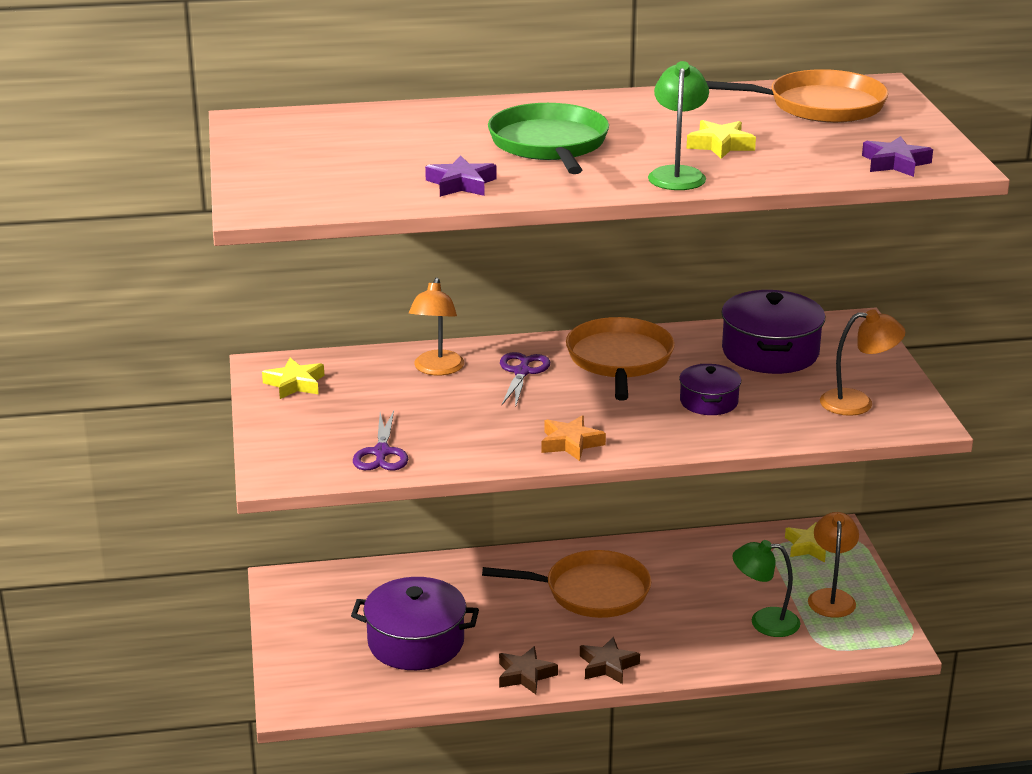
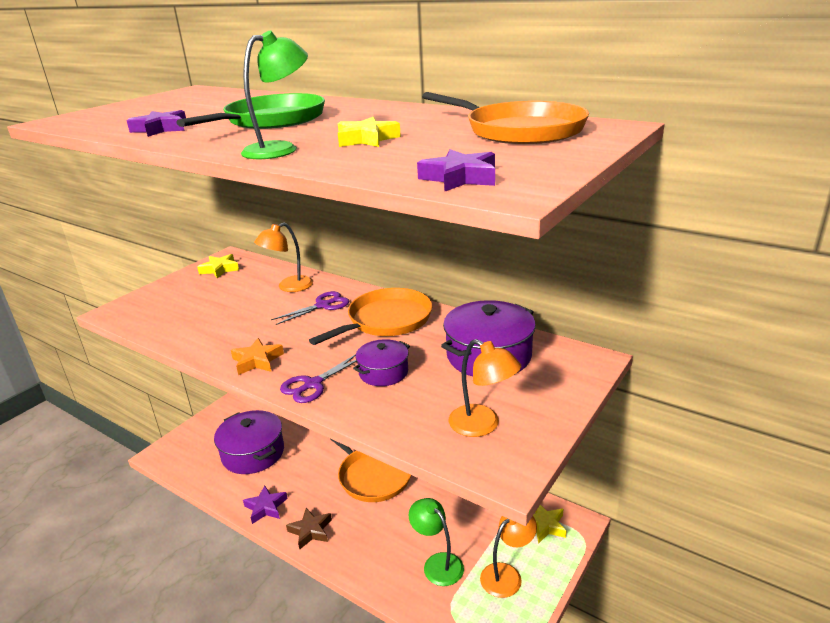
camera: 45 degrees right, 0 degrees up
(381, 453) = (172, 321): purple scissors -> purple scissors (313, 384)
(525, 675) = (266, 507): brown star -> purple star

